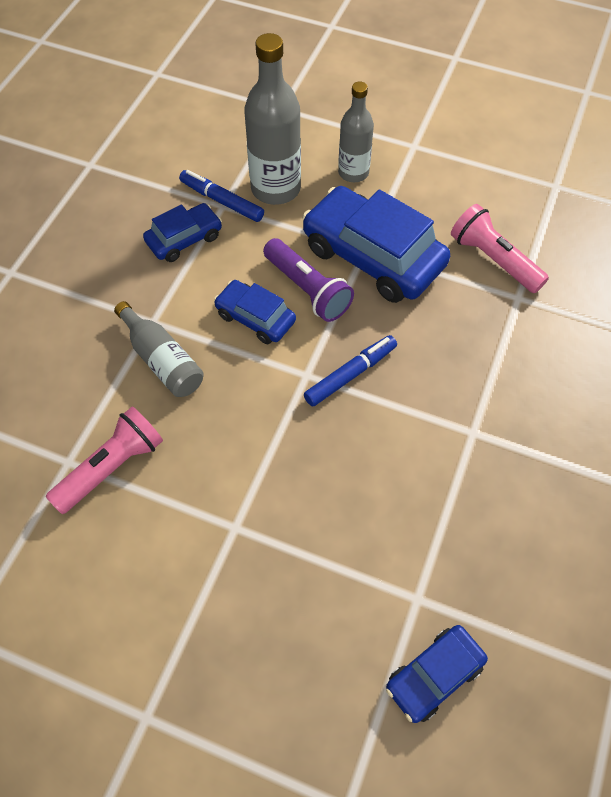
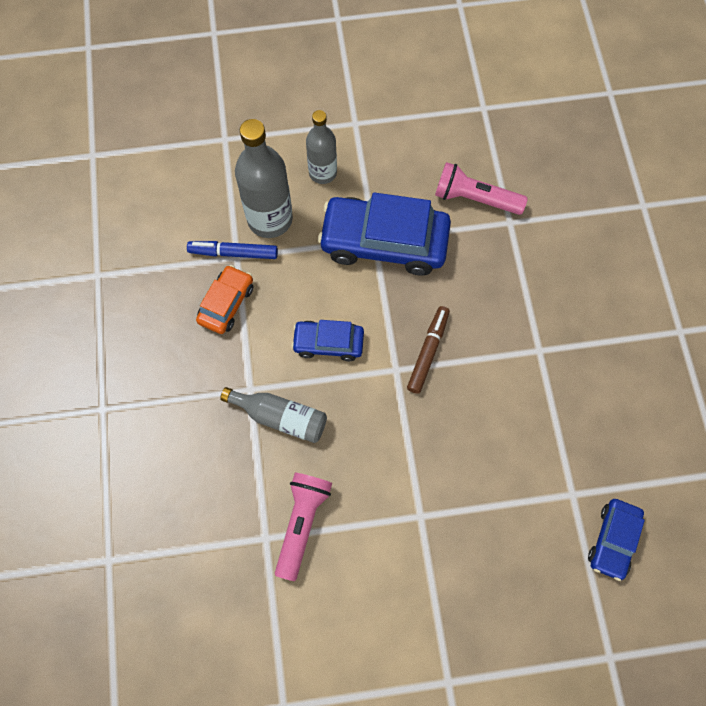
camera: 30 degrees left, 10 degrees up
(184, 239) = (226, 303): blue car -> orange car
(307, 289) = (352, 297): purple flashlight -> none
(350, 374) = (428, 352): blue marker -> brown marker

